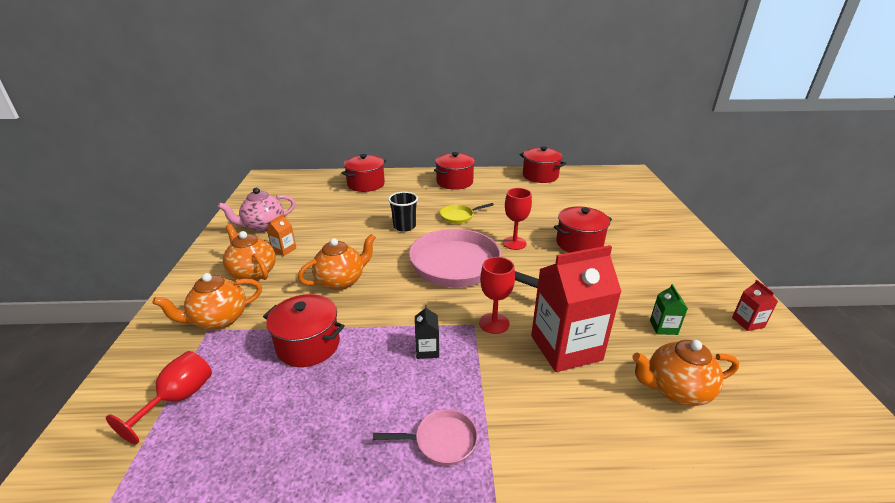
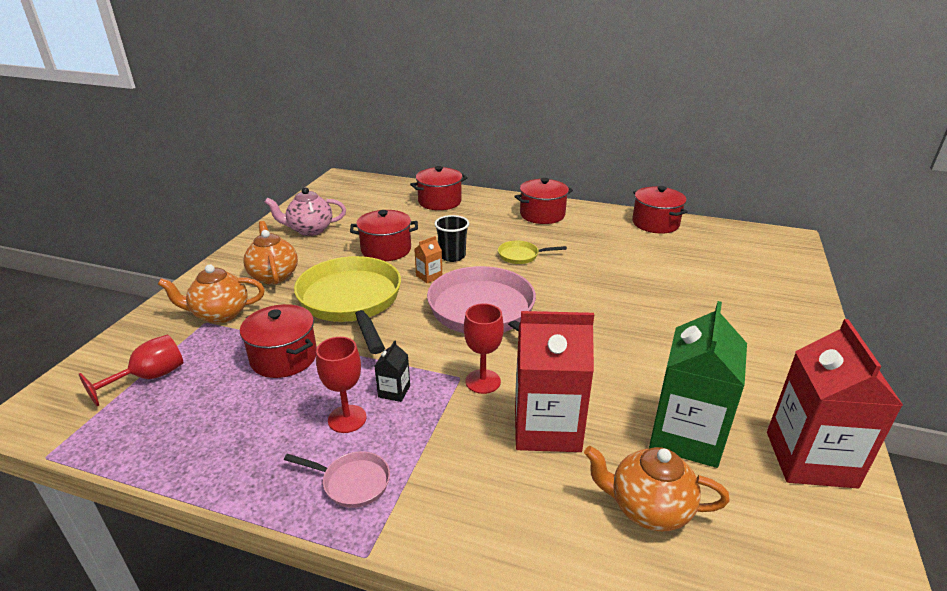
camera: 20 degrees right, 0 degrees up
(284, 250) = (315, 258): orange carton -> orange carton (429, 276)
(341, 281) = (352, 301): orange teapot -> yellow pan
(514, 243) = (566, 298): red goblet -> red goblet (347, 419)
(579, 243) = (648, 314): red pot -> red pot (386, 250)
(663, 327) = (686, 436): green carton -> green carton, size x2.37
(748, 322) = (810, 459): red carton -> red carton, size x2.37

